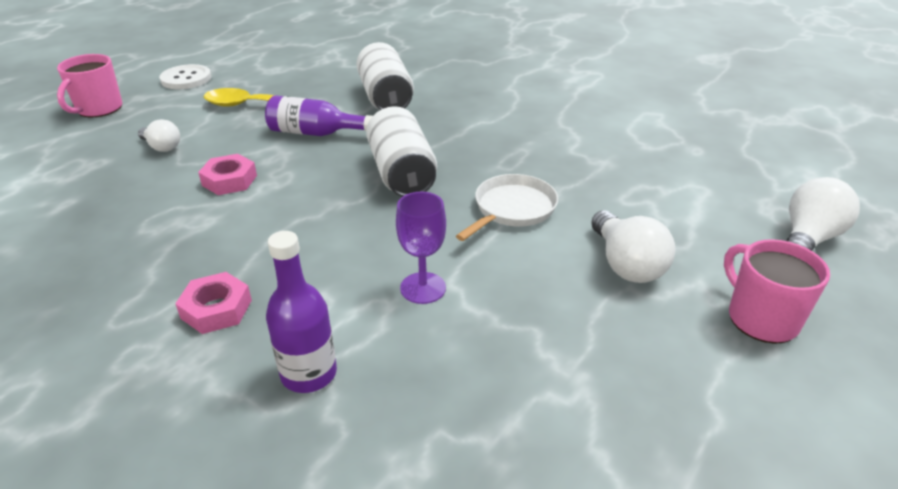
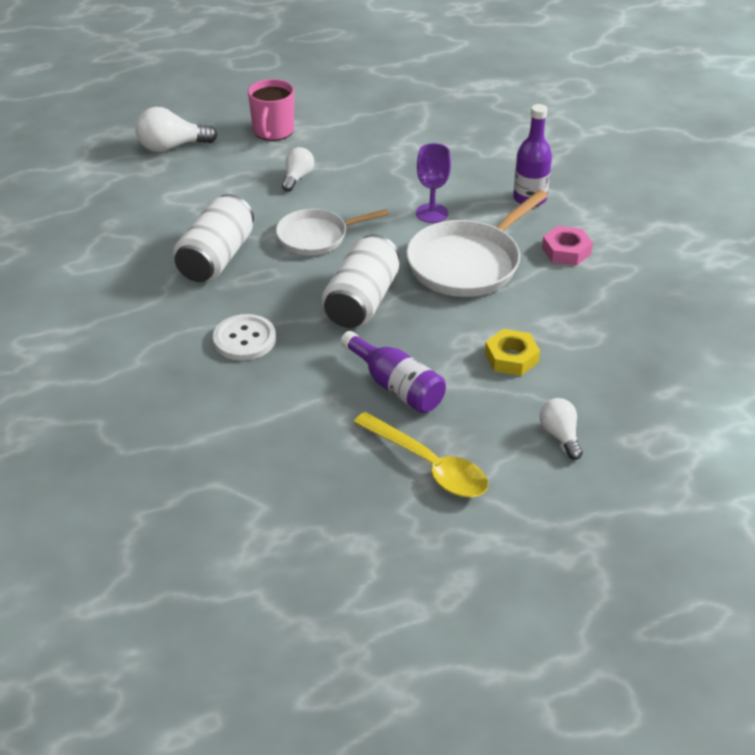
camera: 145 degrees left, 5 degrees up
(99, 109) = (621, 553): pink mug -> none
(186, 79) = (488, 580): white button -> white button (244, 339)
(229, 180) = (511, 358): pink nut -> yellow nut
(330, 245) = (467, 263): none -> white pan
(385, 98) = (278, 410): white can -> white can (216, 258)
(626, 264) = (297, 178): white light bulb -> white light bulb, size x0.63

